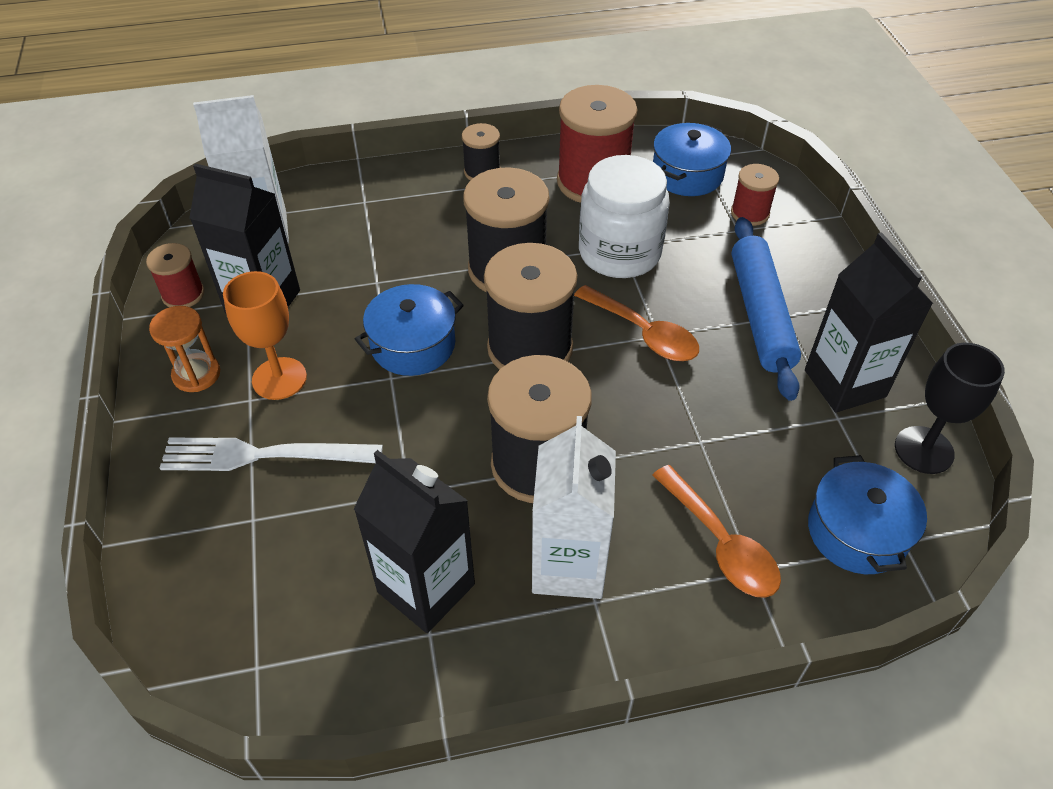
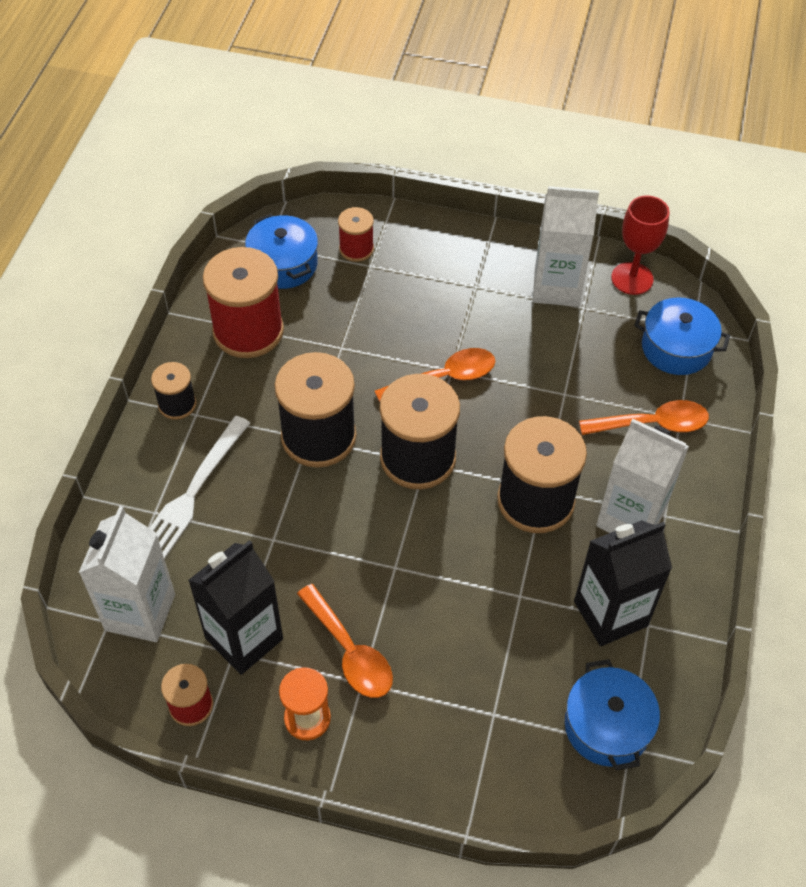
camera: 65 degrees left, 5 degrees up
(263, 455) = (430, 688): white fork -> white fork (192, 493)
(279, 378) = (350, 652): orange goblet -> orange spoon
(413, 345) = (367, 538): blue pot -> blue pot (607, 726)
(619, 252) = (347, 352): white jar -> none
(760, 314) = (467, 299): blue rolling pin -> none
(844, 383) = (556, 287): black carton -> white carton
(924, 450) = (632, 278): black goblet -> red goblet

